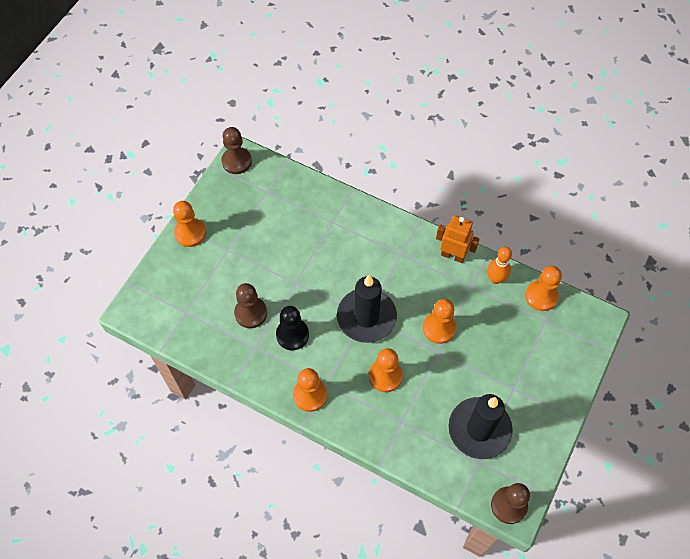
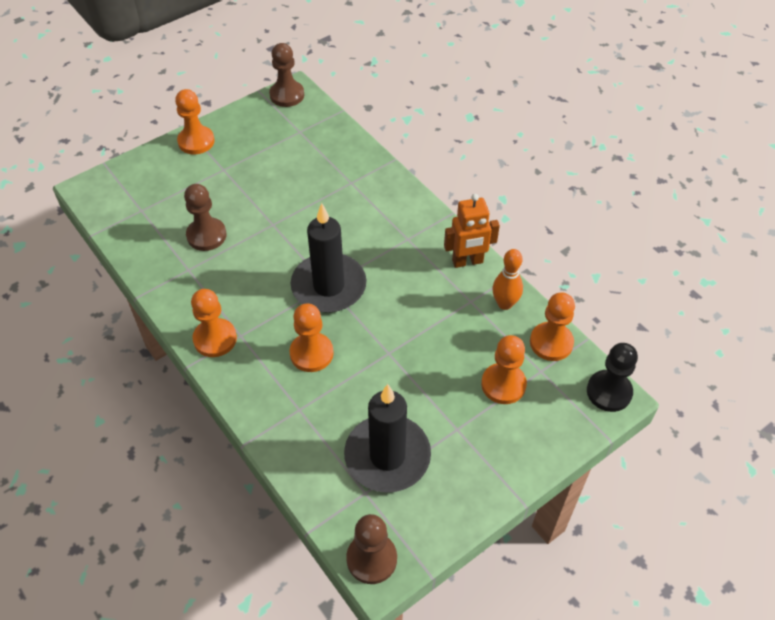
camera: 25 degrees right, 10 degrees down
(292, 335) = (236, 272): black pawn -> black pawn (609, 392)
(439, 328) = (405, 329): orange pawn -> orange pawn (503, 384)
(453, 255) = (467, 261): orange robot -> orange robot turned 120 degrees clockwise

